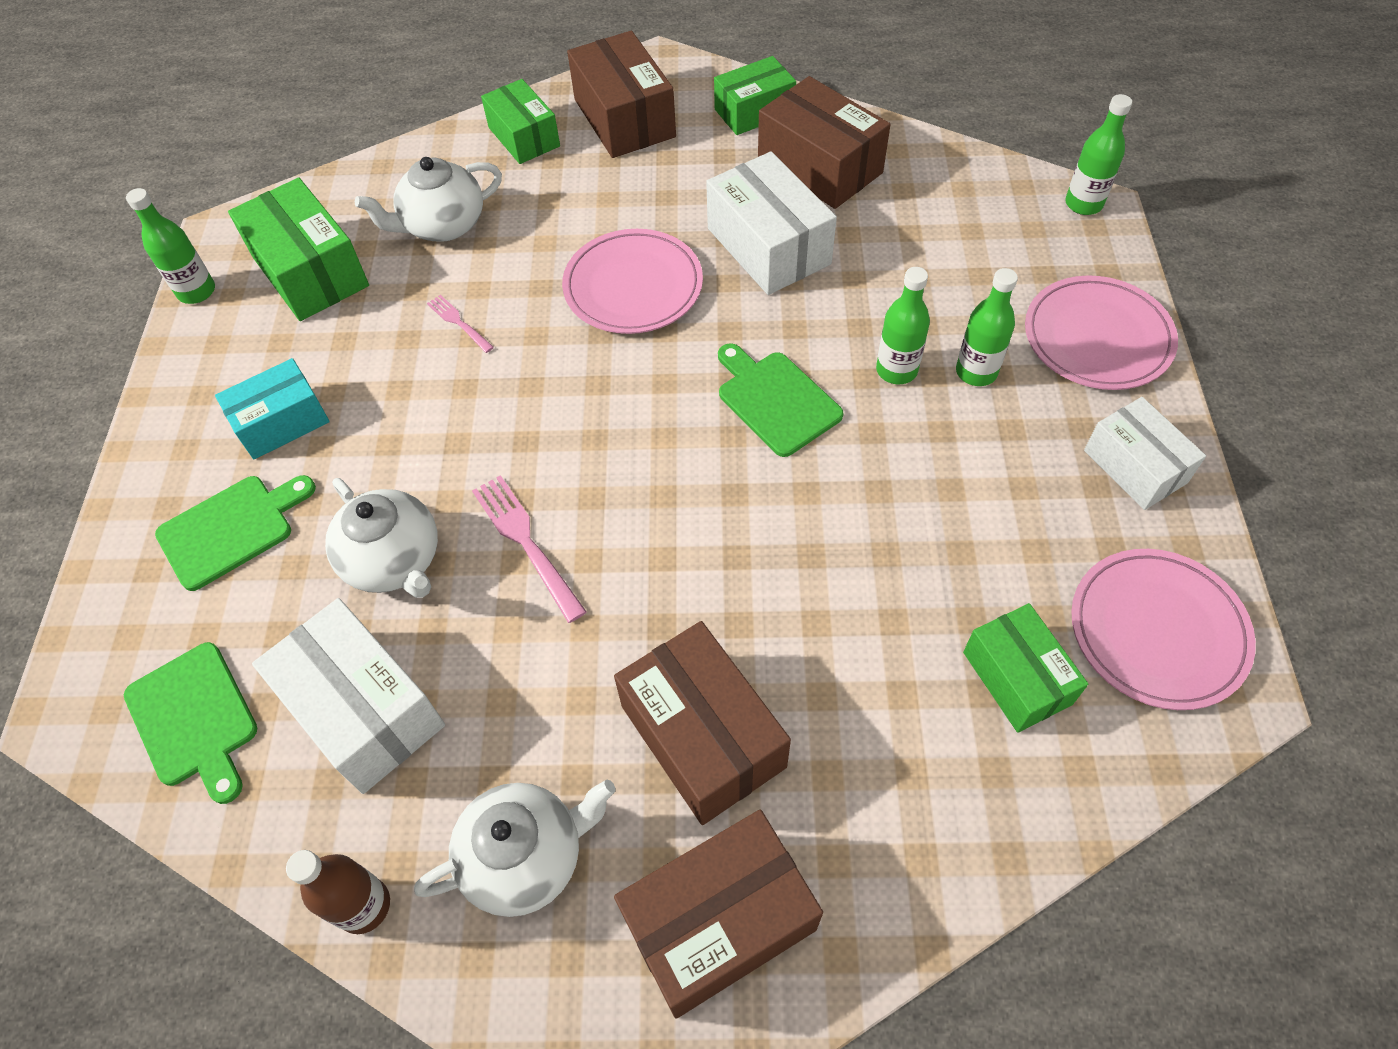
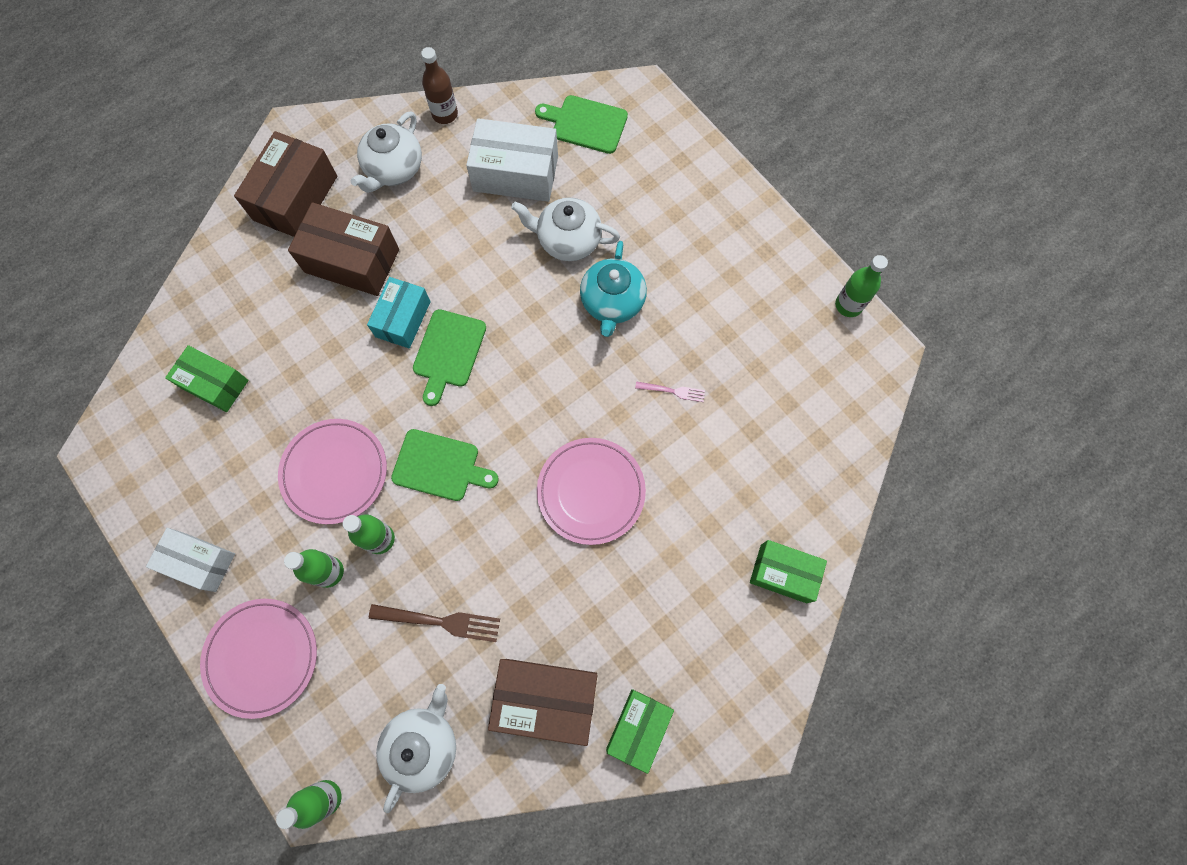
camera: 140 degrees right, 15 degrees up
(231, 529) = (664, 201): green cutting board -> green cutting board (448, 352)
(281, 422) = (704, 266): turquoise box -> turquoise box (403, 319)
(310, 271) = (799, 364): green box -> none
(423, 449) = (612, 303): none -> turquoise teapot
(443, 225) = (757, 455): white teapot -> white teapot (423, 744)
(526, 542) = (511, 292): pink fork -> none
(624, 118) = (729, 647): brown box -> none
(768, 246) = (528, 589): white box -> none
(879, 267) = (441, 621): none -> brown fork
(1157, 631) = (150, 457): pink plate -> pink plate (334, 472)

